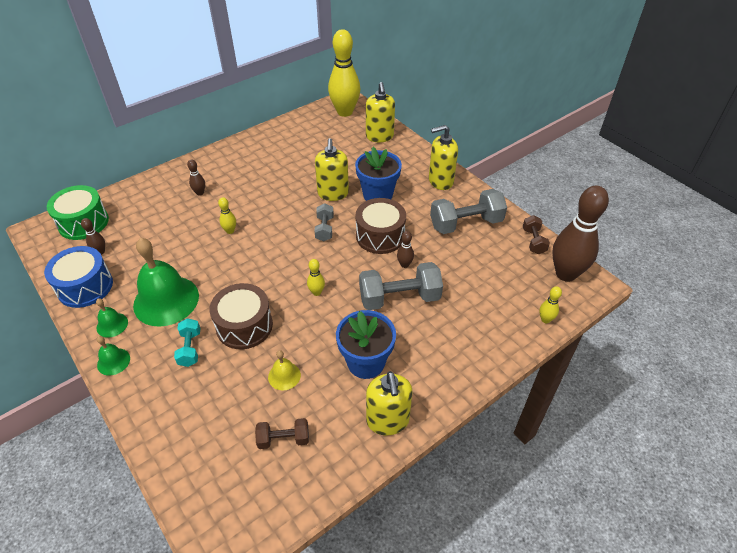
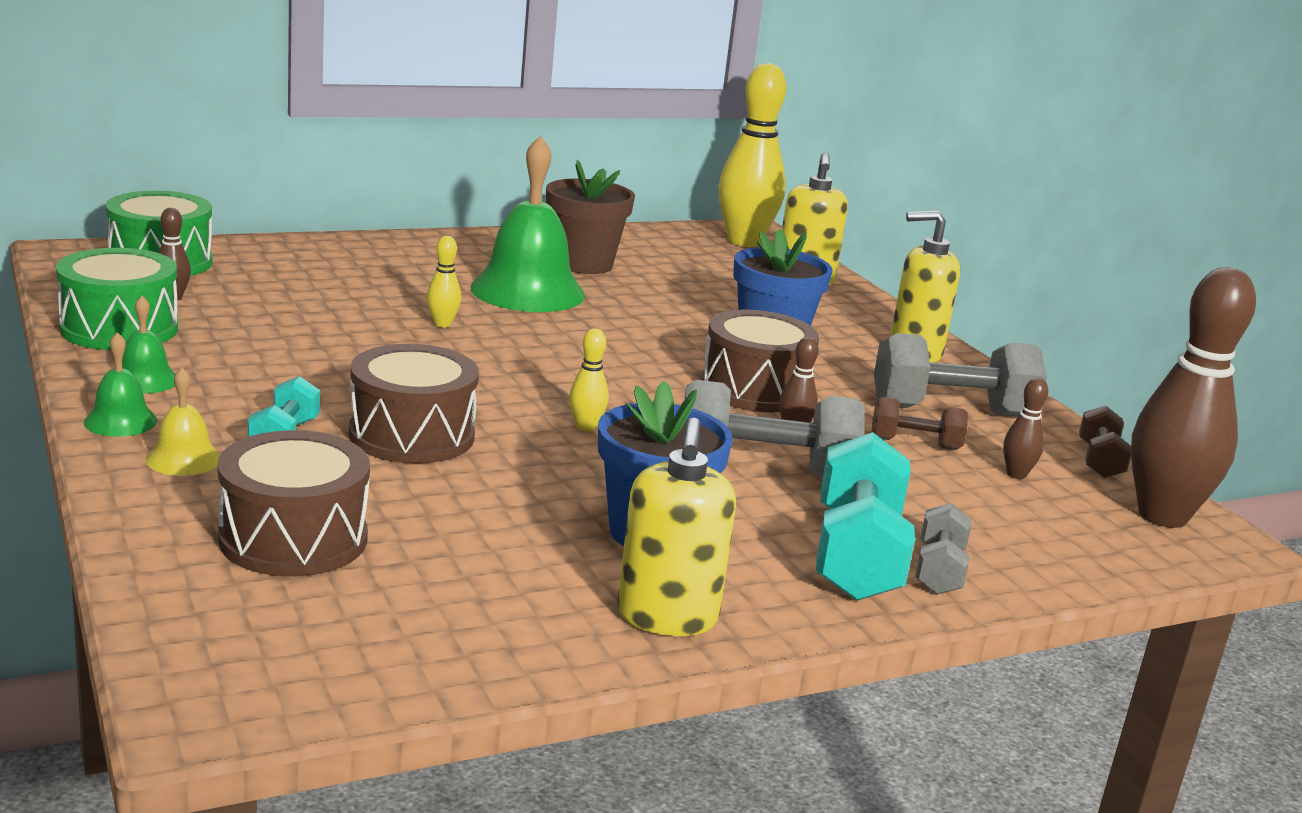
camera: 10 degrees right, 25 degrees down
(85, 286) = (119, 328): blue drum -> green drum
(166, 300) = (268, 374): green bell -> green bell (527, 291)
(200, 193) = (405, 273): brown bowling pin -> brown bowling pin (1016, 474)
(219, 422) = (293, 538): none -> brown drum
(278, 157) = (583, 264): none -> brown flower pot
(283, 439) = (421, 589): brown dumbbell -> brown dumbbell (915, 444)
(284, 376) = (464, 511): yellow bell -> yellow bell (183, 459)
(324, 229) = (639, 359): grey dumbbell -> grey dumbbell (939, 571)
(333, 193) = (676, 323): yellow soap dispenser -> none
(451, 348) = (856, 556): none -> turquoise dumbbell
(545, 319) = (1093, 564): yellow bowling pin -> none

